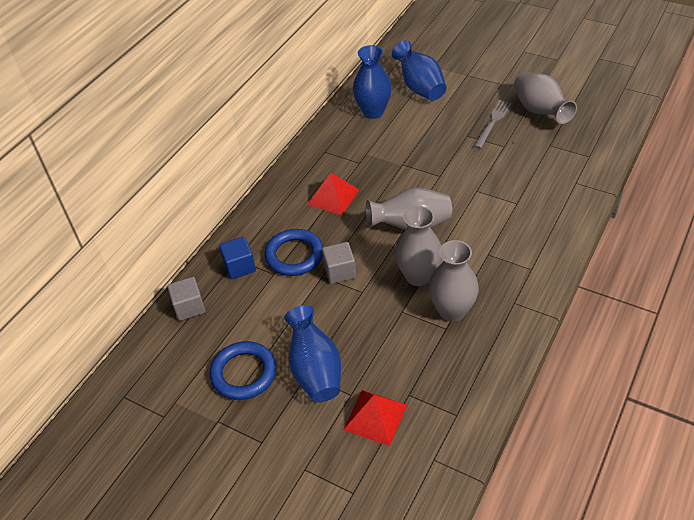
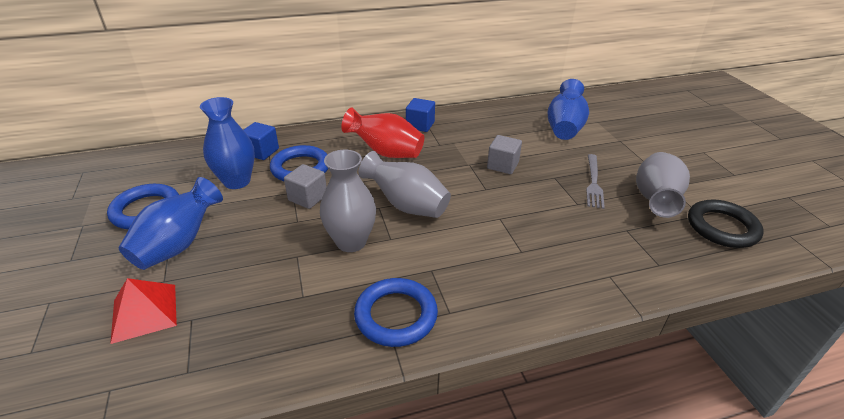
camera: 40 degrees right, 10 degrees down
(189, 307) = (197, 153): grey cube -> grey cube (502, 165)
(319, 155) = (420, 125): none -> blue cube
(333, 197) = (386, 152): red pyramid -> red vase
(373, 112) = (502, 122): blue vase -> blue vase (237, 181)
(452, 311) = (330, 287): grey vase -> none
(493, 122) = (593, 182): grey fork -> grey fork turned 120 degrees clockwise
(509, 294) = (396, 315): none -> blue ring
(591, 106) = (722, 227): none -> black ring

